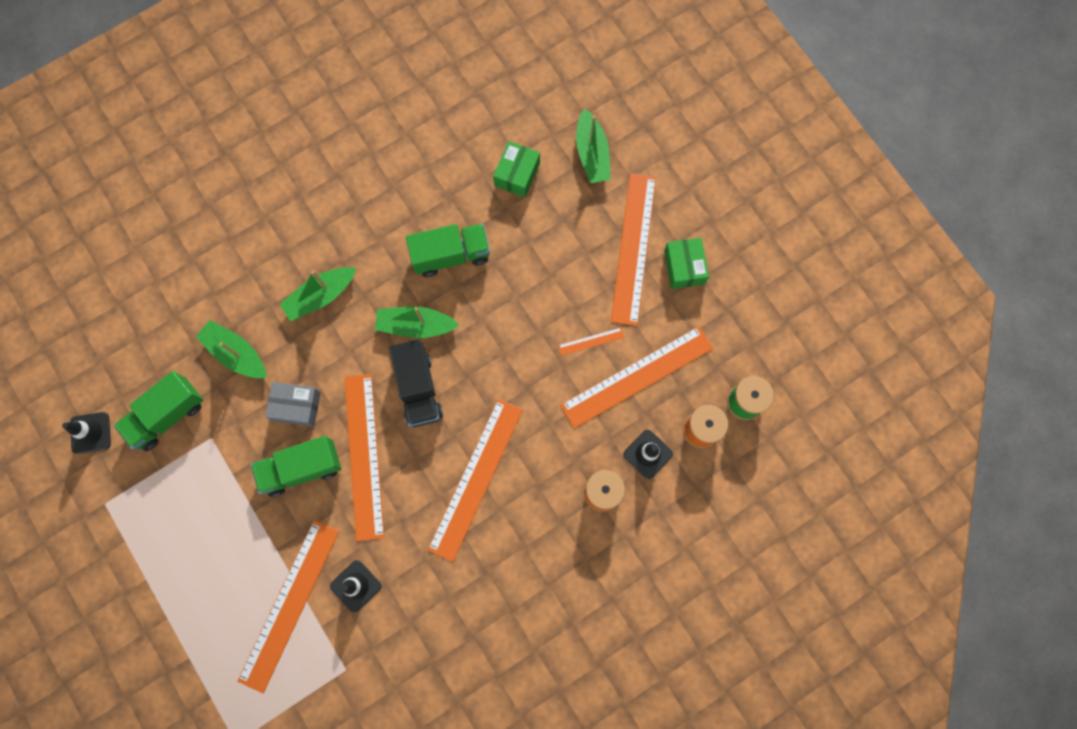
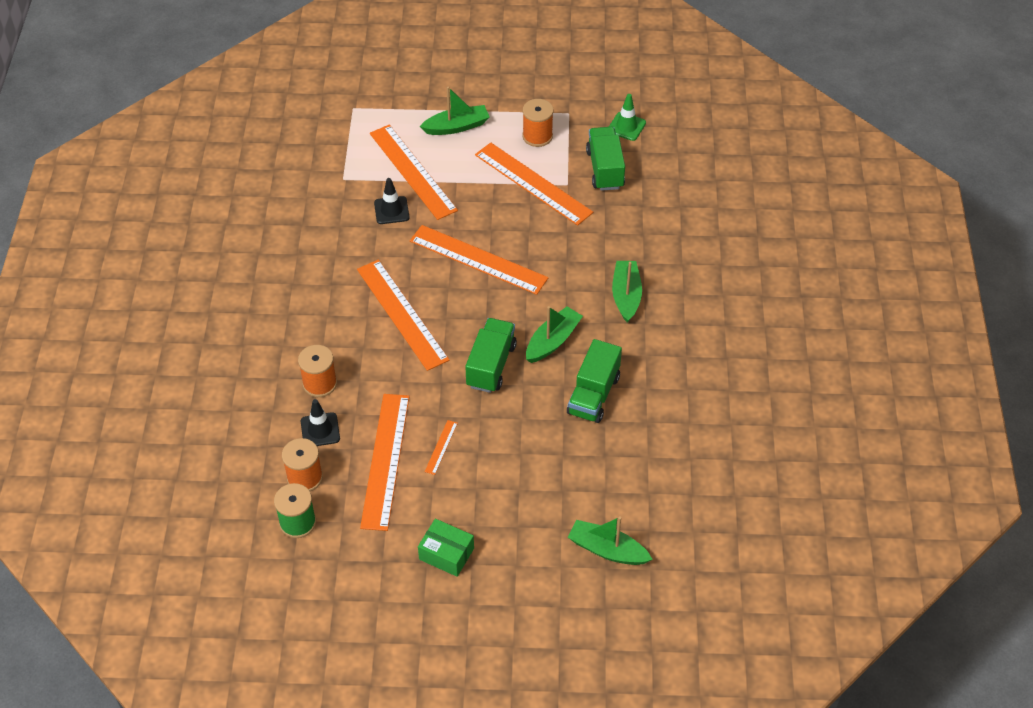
camera: 125 degrees right, 25 degrees down
(90, 433) = (626, 126): black traffic cone -> green traffic cone
(159, 513) = (537, 136): none -> orange spool
(236, 353) = (620, 226): green boat -> green boat (456, 126)
(296, 406) = (549, 240): grey box -> none
(301, 468) = (500, 221): green truck -> green truck (491, 365)
(418, 389) = (500, 316): black truck -> none
(517, 174) = (631, 481): green box -> none
(633, 248) = (494, 526): orange ruler -> orange ruler (533, 183)

